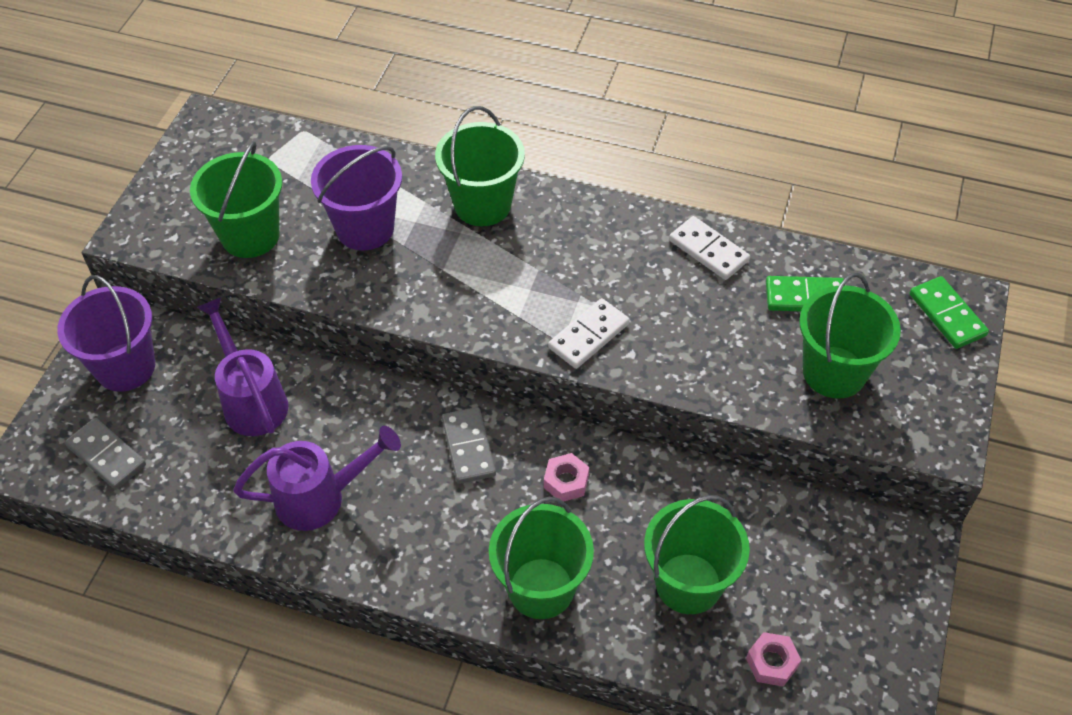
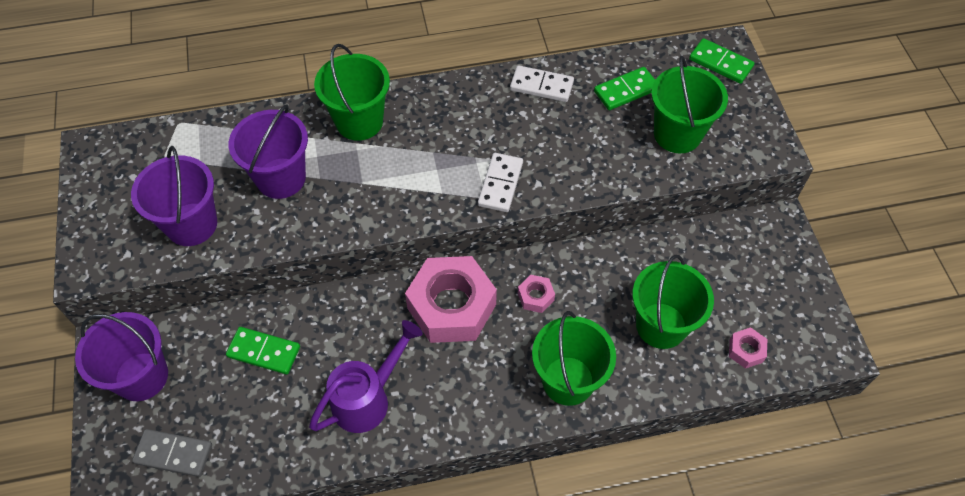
camera: 30 degrees left, 5 degrees up
(250, 235) = (191, 224): green bucket -> purple bucket
(251, 400) = (264, 351): purple watering can -> green domino
(468, 447) = (451, 306): grey domino -> pink nut

